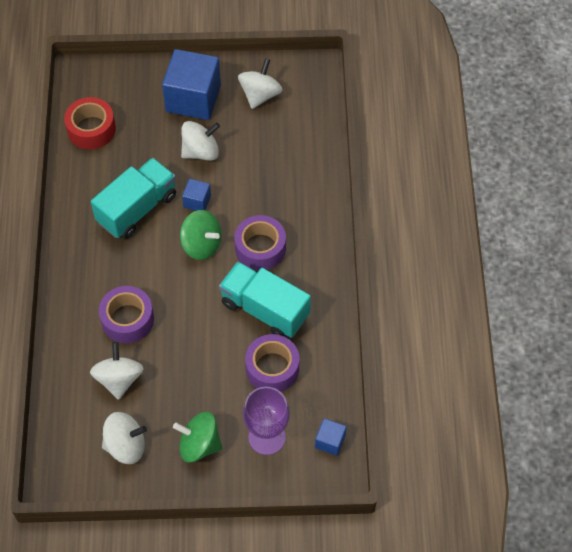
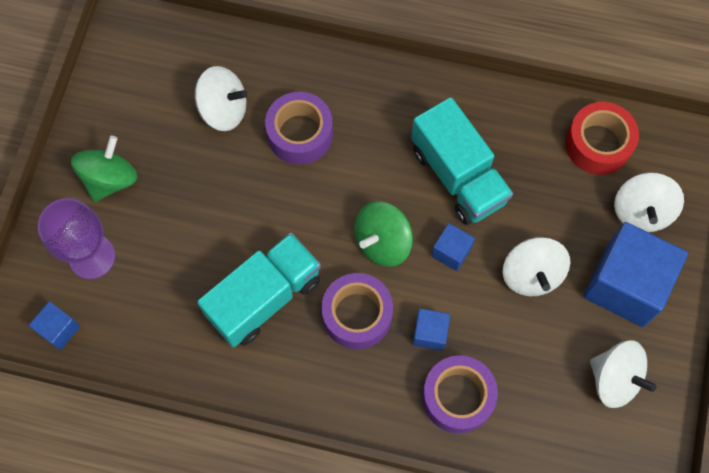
camera: 105 degrees right, 10 degrees up
(126, 446) = (138, 101): white spinning top -> white spinning top (641, 211)
(260, 202) = (430, 333): none -> blue cube
(272, 368) = (179, 286): purple tape -> purple tape (457, 397)

